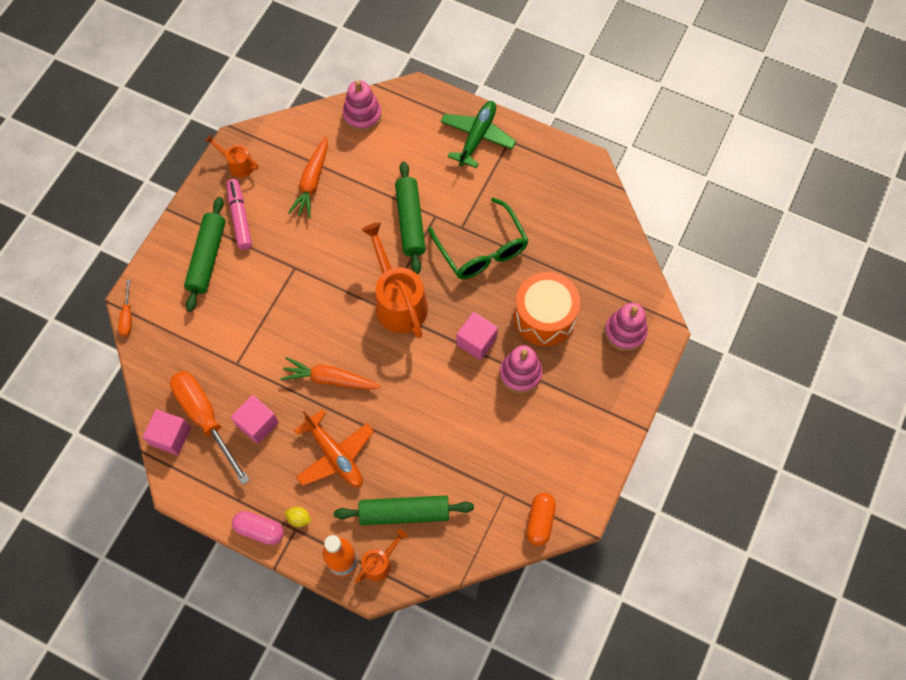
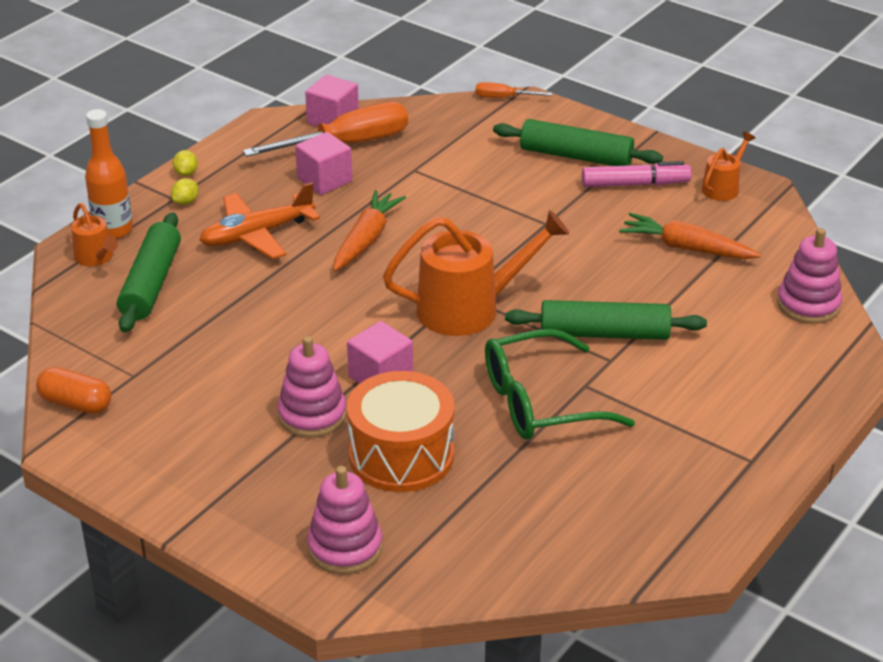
camera: 100 degrees right, 30 degrees down
(259, 530) = (186, 173): pink capsule -> yellow lemon
(477, 137) = (761, 423): green plane -> none

